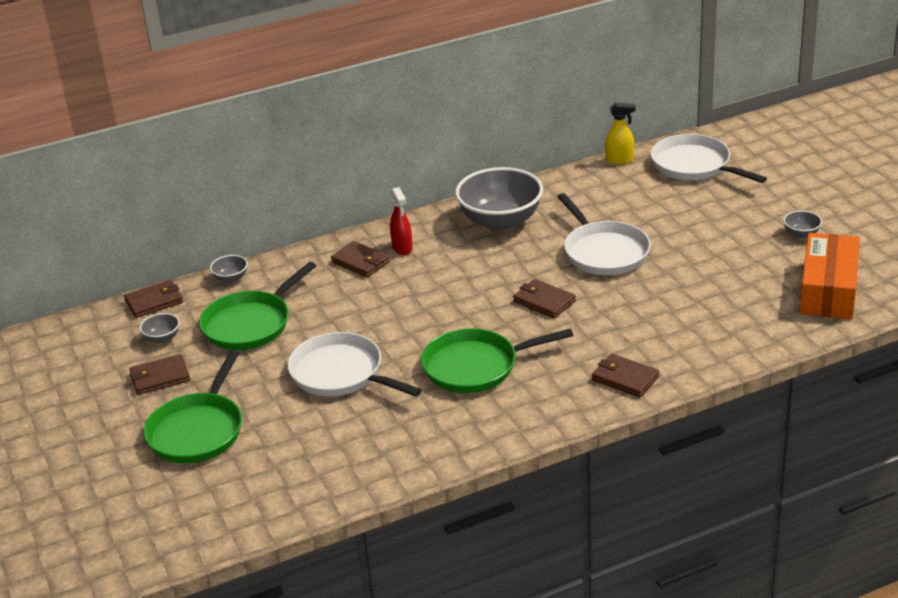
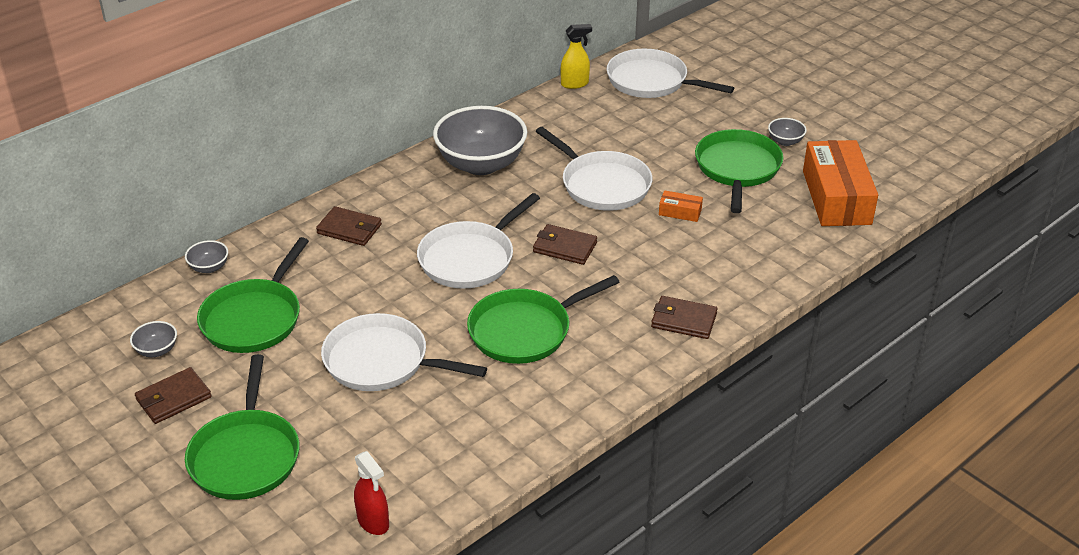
camera: 20 degrees left, 5 degrees up
(154, 302) = (129, 308): brown wallet -> none
(402, 248) = (388, 207): red spray bottle -> red spray bottle (373, 522)
(454, 300) = (470, 258): none -> white pan
(666, 285) = (680, 212): none -> orange box
(741, 253) = (737, 169): none -> green pan

